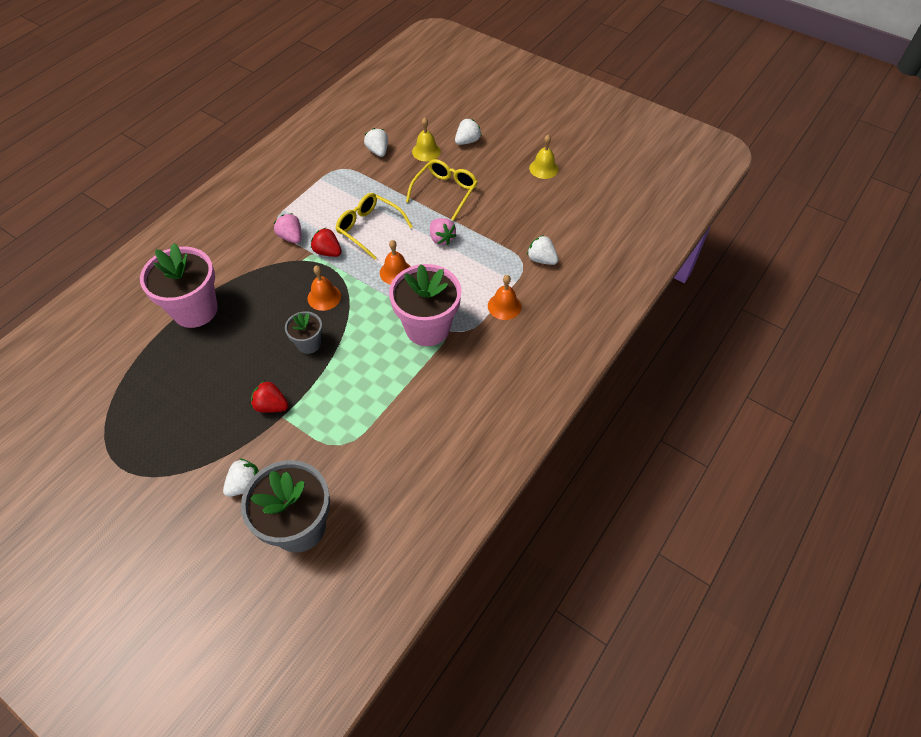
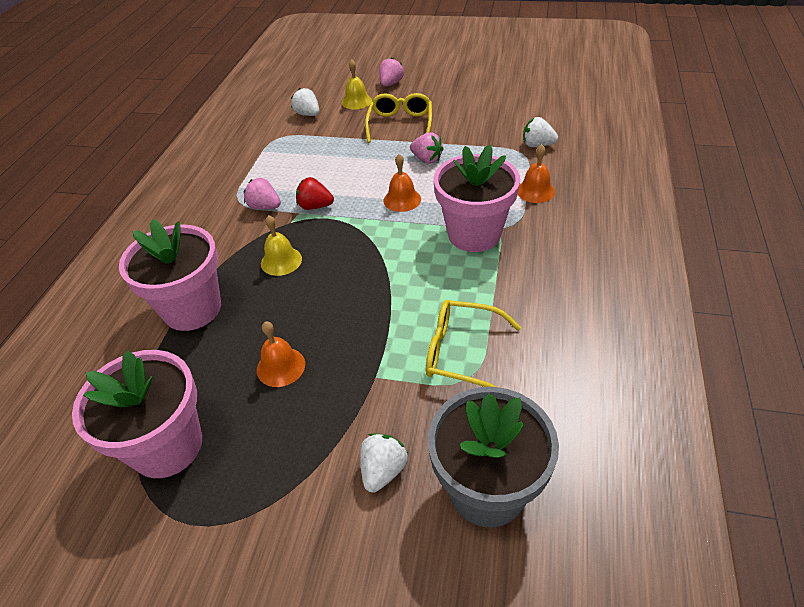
camera: 20 degrees left, 10 degrees down
(130, 409) = (167, 446): none -> pink flower pot
(271, 406) = (354, 370): red strawberry -> none
(309, 344) = (354, 293): grey flower pot -> none
(324, 297) = (340, 245): orange bell -> orange bell (281, 367)
(369, 228) = (345, 174): yellow glasses -> yellow glasses (462, 353)
(467, 141) = (391, 84): white strawberry -> pink strawberry
(543, 168) = (478, 82): yellow bell -> yellow bell (281, 261)

